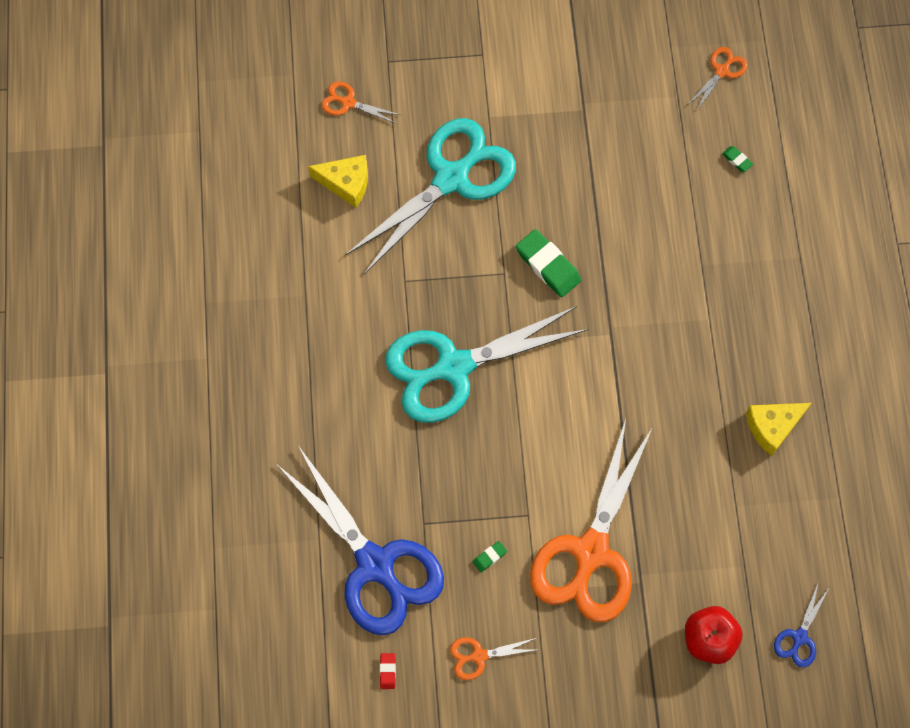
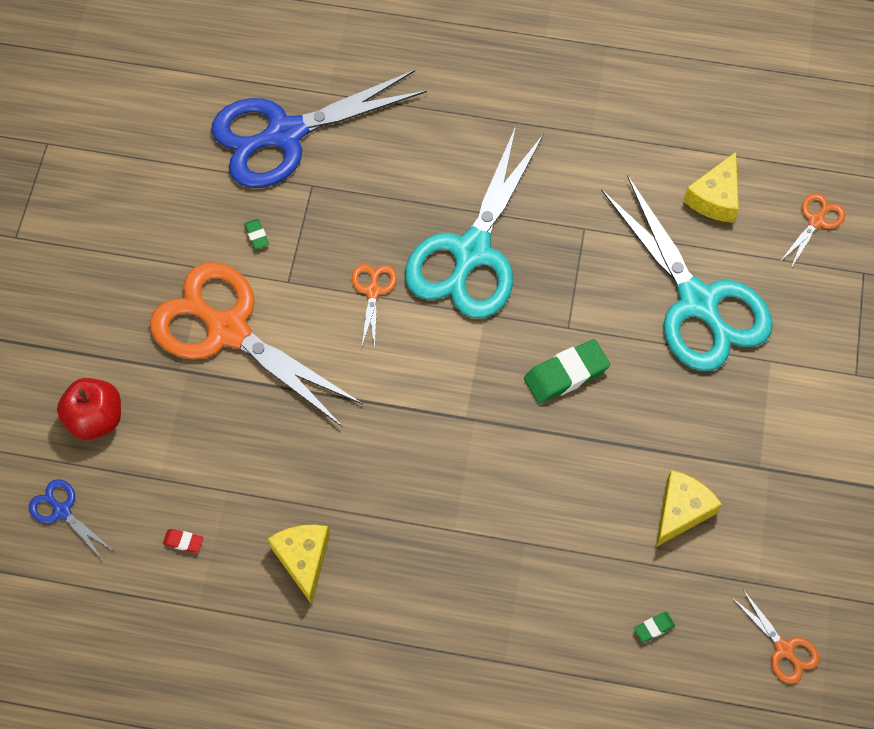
camera: 105 degrees right, 5 degrees down
(387, 671) = (177, 122): red eraser -> red eraser (183, 542)
(454, 367) = (472, 252): turquoise scissors -> turquoise scissors turned 150 degrees counterclockwise
(479, 656) = (162, 202): orange scissors -> orange scissors (373, 291)
(638, 158) = (681, 511): none -> yellow cheese

